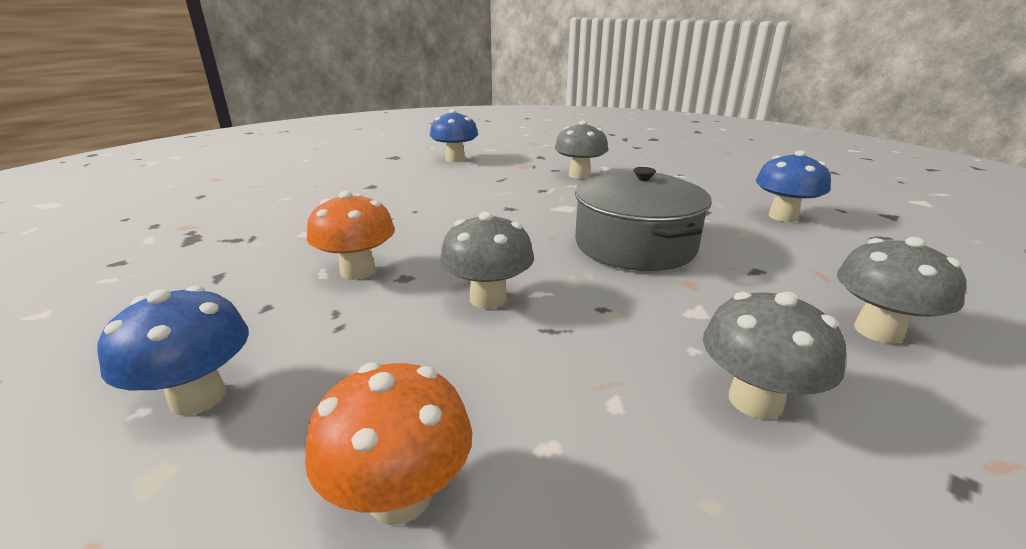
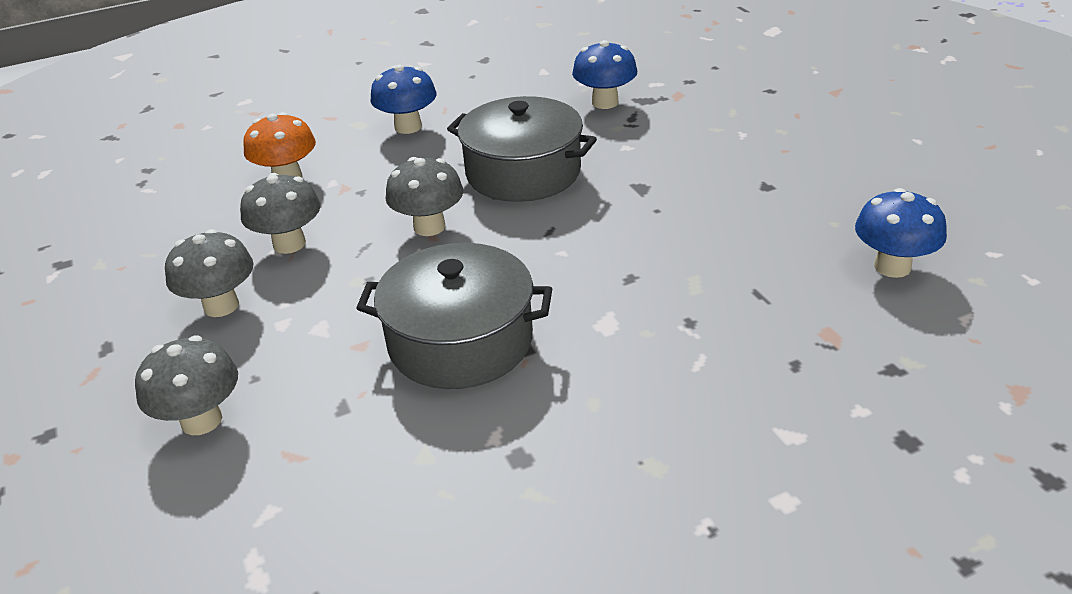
camera: 115 degrees right, 10 degrees up
(358, 271) = (523, 172): orange mushroom -> grey pot
(579, 175) = (751, 383): grey mushroom -> grey mushroom (289, 244)
(783, 216) = (442, 541): blue mushroom -> blue mushroom (605, 102)

